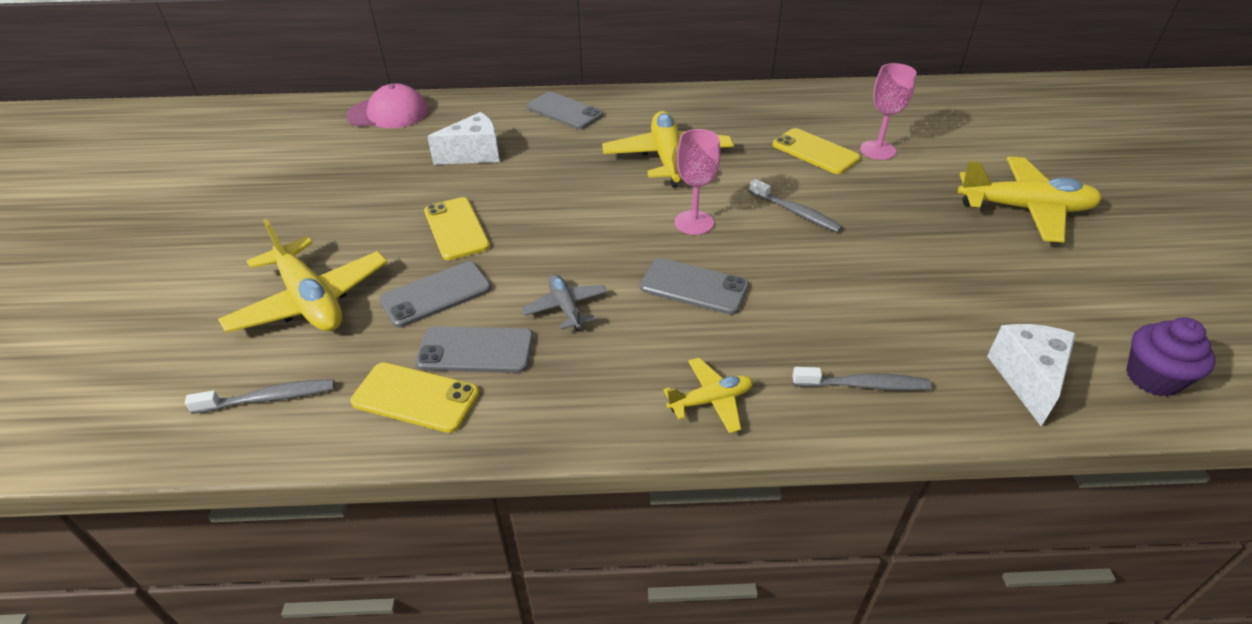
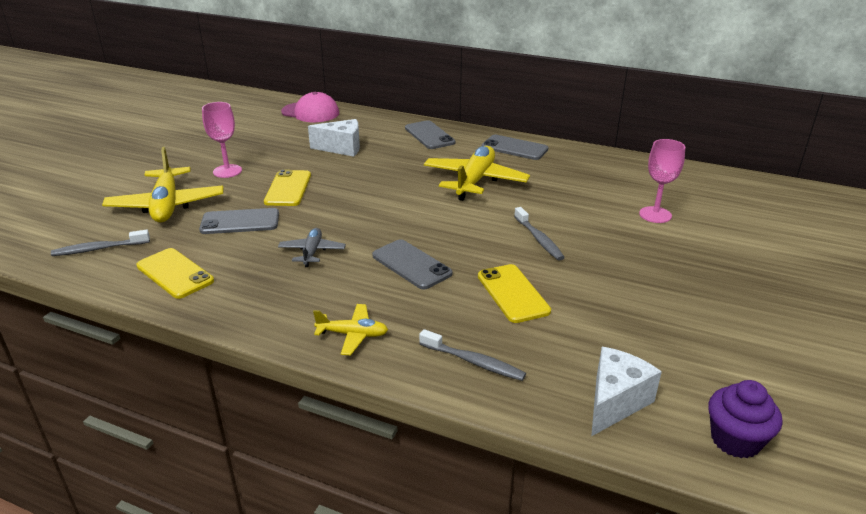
camera: 25 degrees right, 10 degrees down
(269, 398) = (99, 249): grey toothbrush -> grey toothbrush turned 150 degrees clockwise
(475, 350) = (233, 259): grey phone -> grey phone (514, 148)
(694, 222) = (452, 226): pink goblet -> pink goblet (227, 171)
(815, 152) = (598, 203): yellow phone -> yellow phone (513, 293)
(1025, 209) = (748, 288): yellow plane -> none

